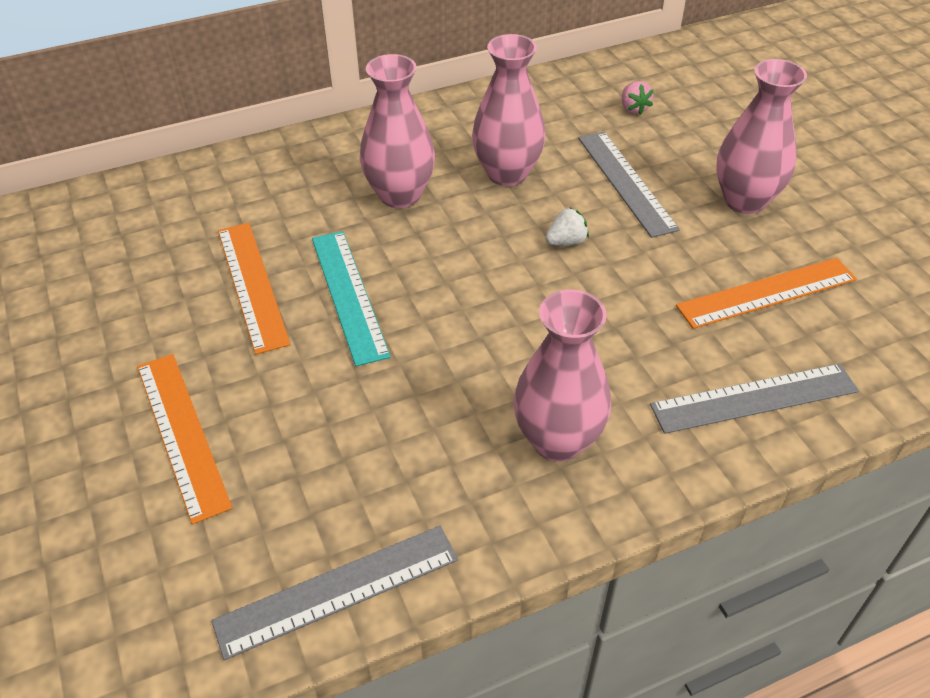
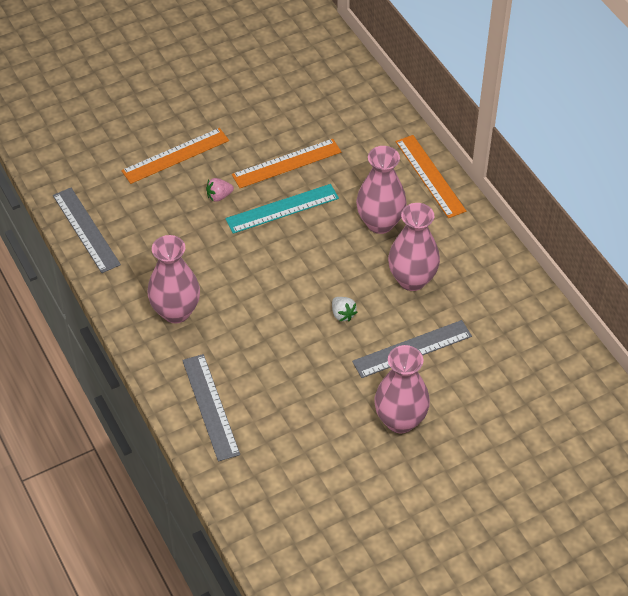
camera: 85 degrees right, 5 degrees up
(633, 108) = (508, 356): pink strawberry -> pink strawberry (219, 196)
(766, 292) = (303, 423): orange ruler -> orange ruler (430, 176)

